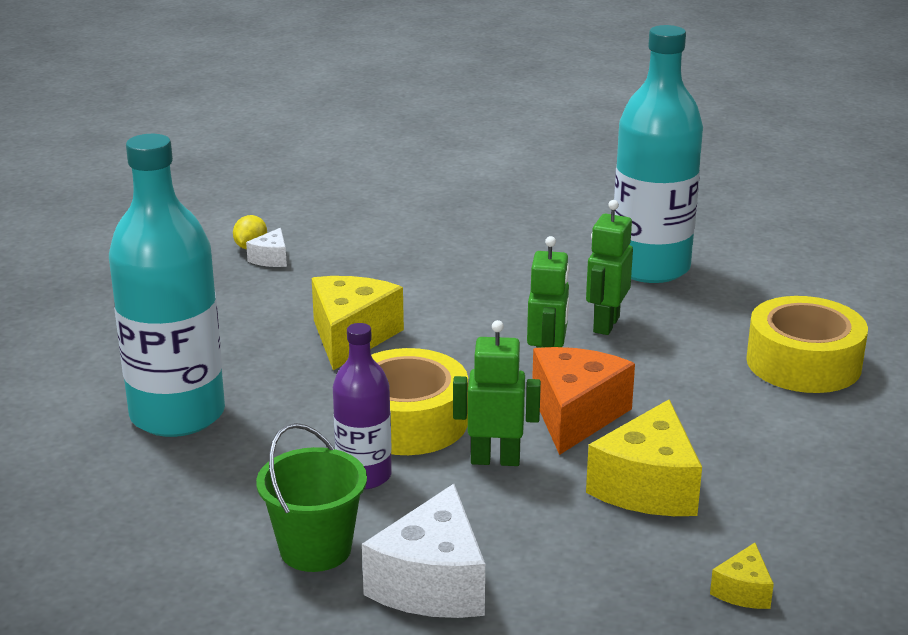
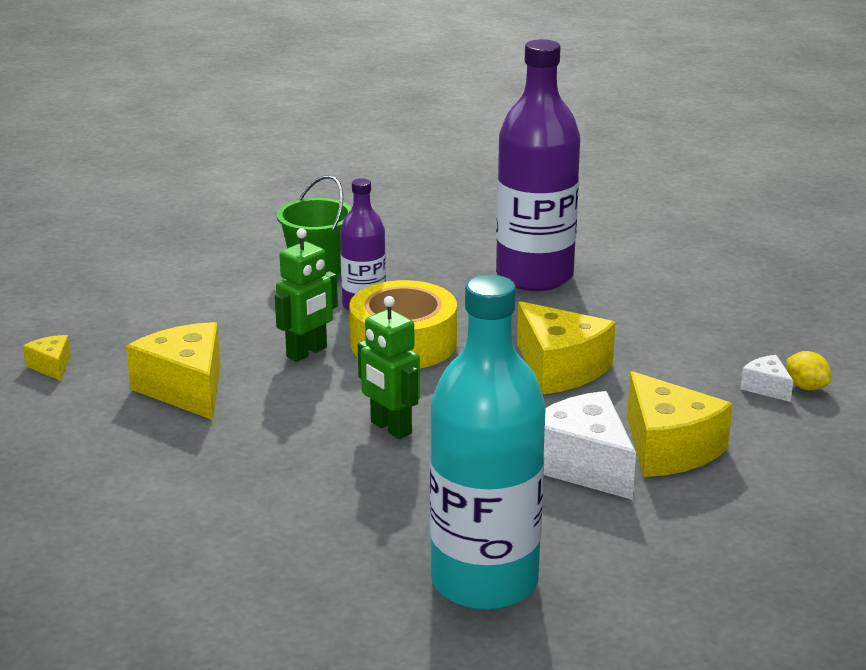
camera: 130 degrees right, 0 degrees up
(177, 414) = (534, 276): turquoise bottle -> purple bottle
(411, 264) = (669, 449): none -> yellow cheese
(432, 584) = (230, 286): white cheese -> white cheese (583, 465)
(575, 415) = (306, 405): orange cheese -> none
(605, 324) = (412, 490): green robot -> none
(803, 363) = (196, 553): yellow tape -> none

